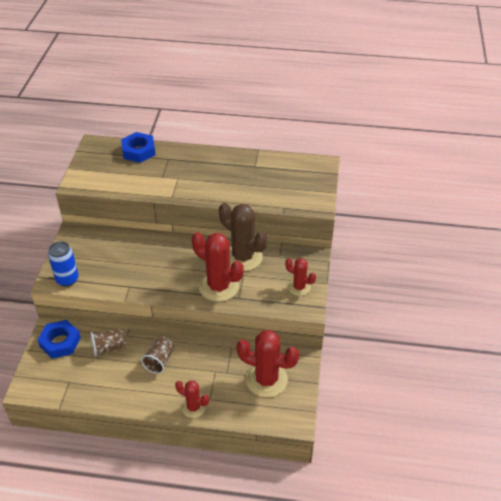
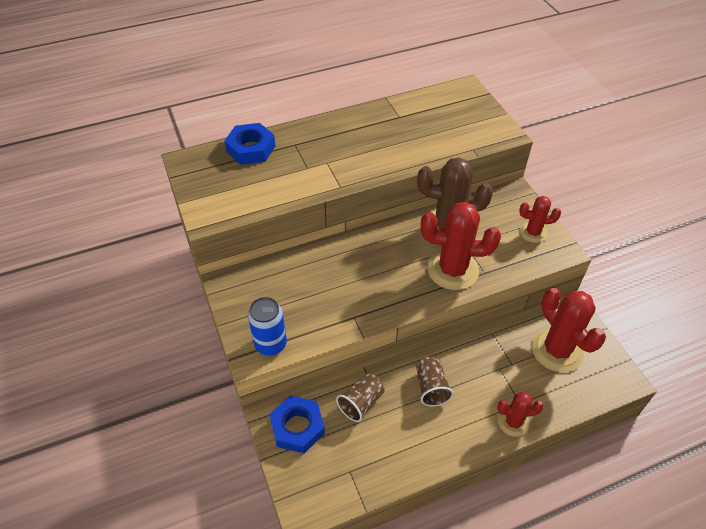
camera: 30 degrees left, 5 degrees up
(266, 379) = (557, 350): red cactus -> red cactus turned 75 degrees clockwise

